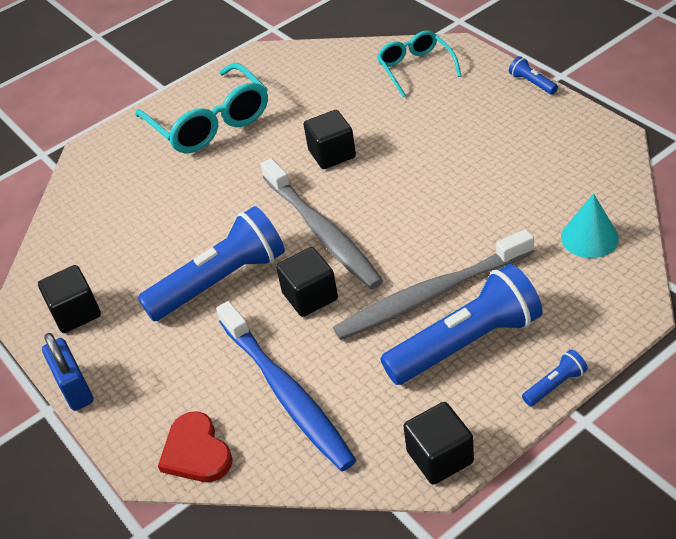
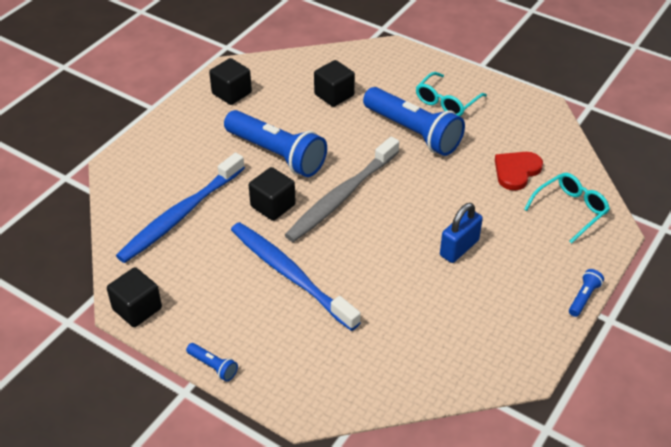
camera: 65 degrees right, 0 degrees up
(75, 388) = (168, 113): blue padlock -> blue padlock (459, 248)
(196, 452) = (126, 183): red heart -> red heart (516, 171)
(210, 123) = (446, 102): turquoise glasses -> turquoise glasses, size x0.61
(332, 154) = (433, 181): black cube -> black cube (334, 95)
(430, 295) = (289, 274): grey toothbrush -> blue toothbrush
(466, 343) = (245, 305): blue flashlight -> blue flashlight (413, 132)
(589, 237) = (382, 368): turquoise cone -> none

